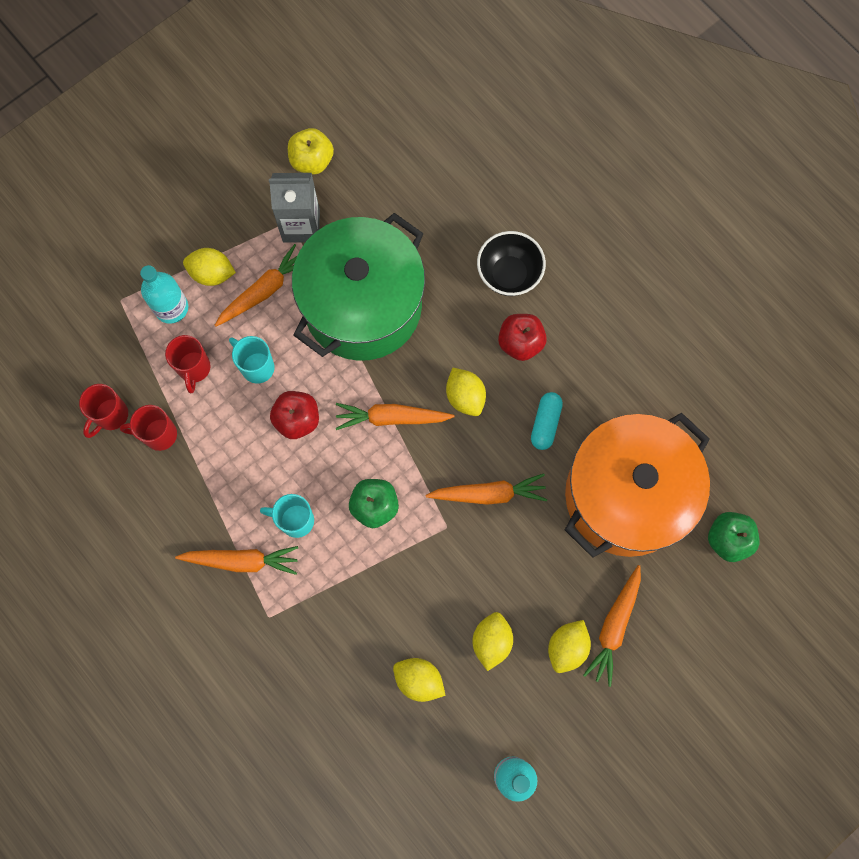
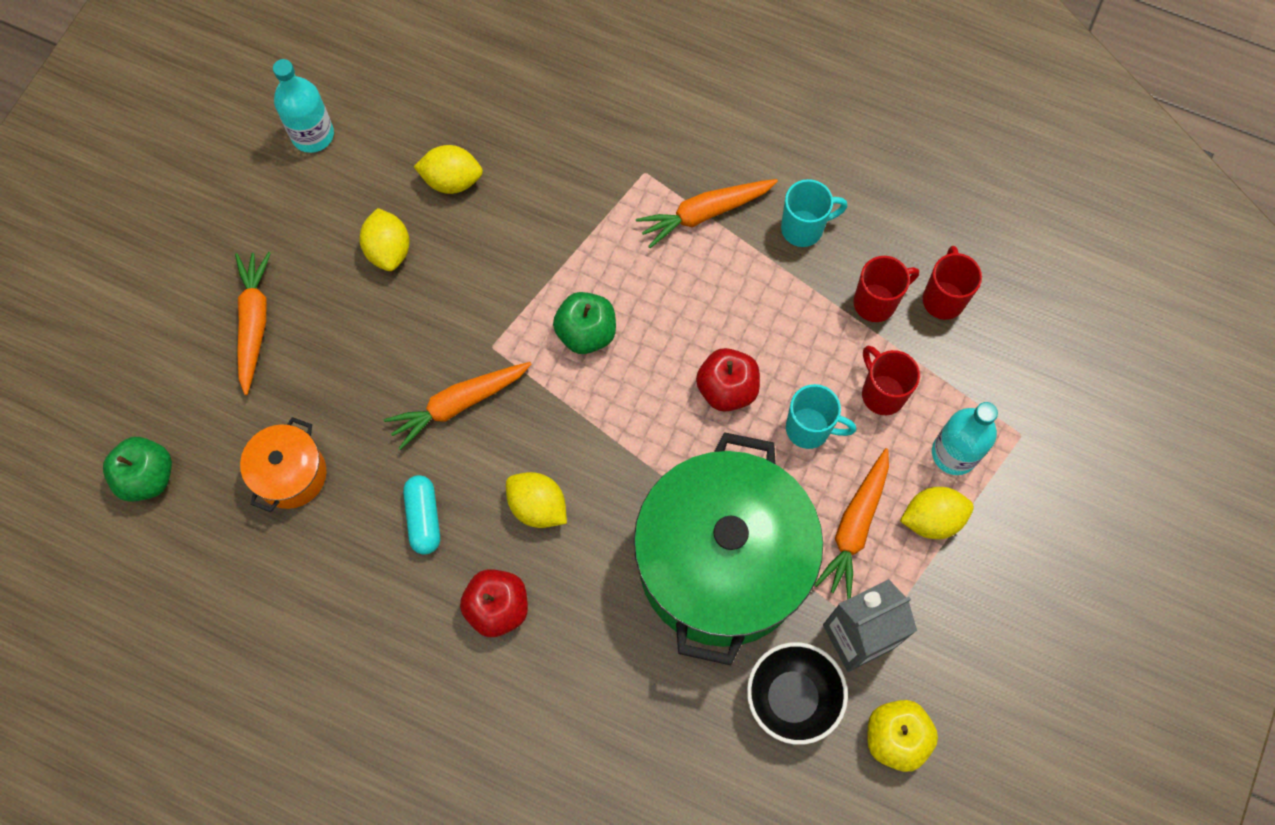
camera: 155 degrees right, 5 degrees down
(295, 520) = (668, 279): turquoise mug -> turquoise mug (803, 228)
(391, 418) = (616, 441): orange carrot -> none
(509, 274) = (552, 696): black bowl -> black bowl (792, 698)
(567, 647) = (301, 279): yellow lemon -> none
(626, 496) = (291, 474): orange pot -> orange pot, size x0.45

